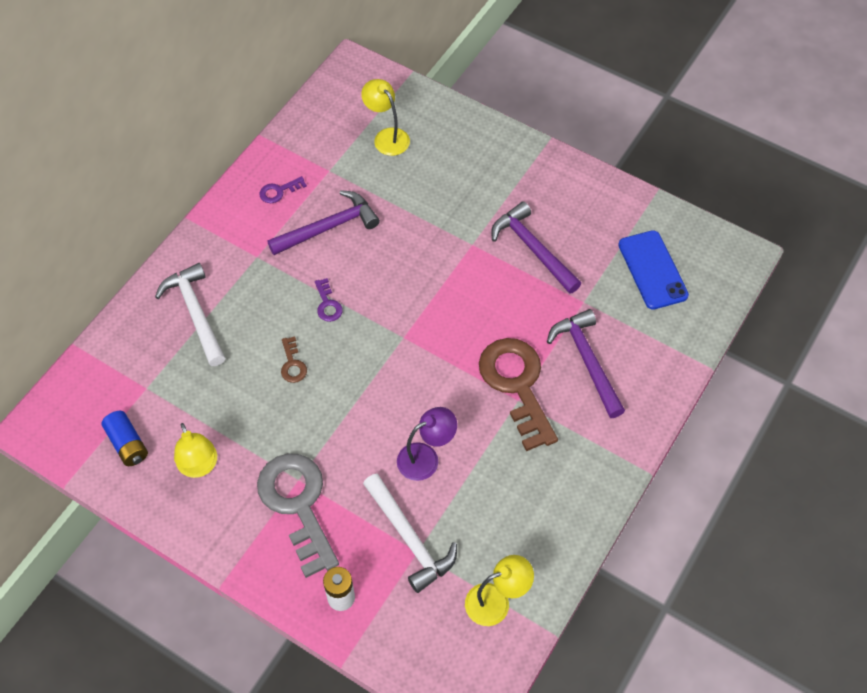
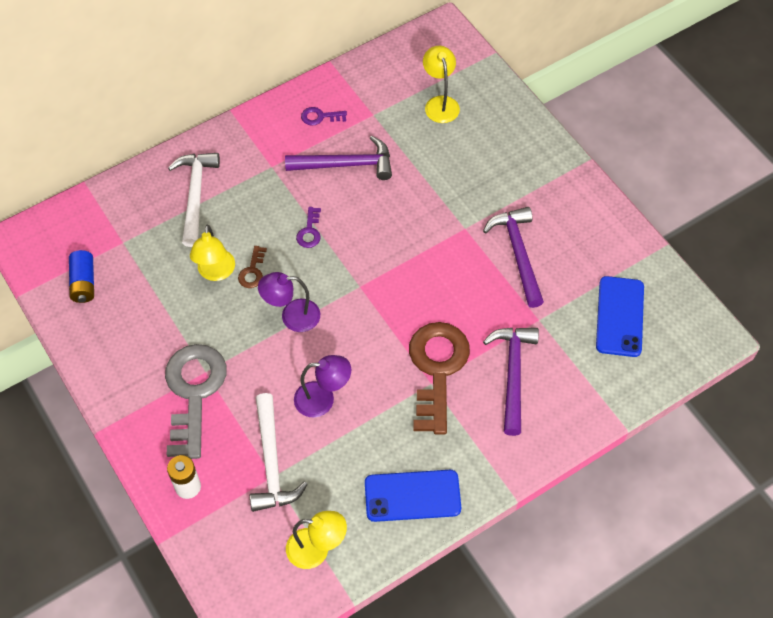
camera: 25 degrees right, 0 degrees up
(200, 467) = (131, 326): yellow lamp -> yellow lamp (215, 272)
(354, 392) = (292, 316): none -> purple lamp
(557, 511) = (412, 495): none -> blue phone

